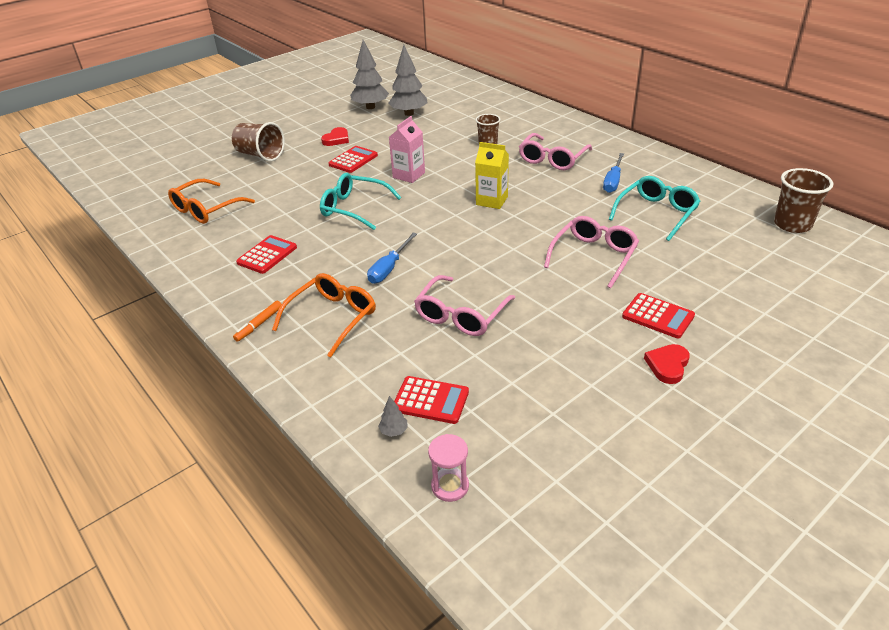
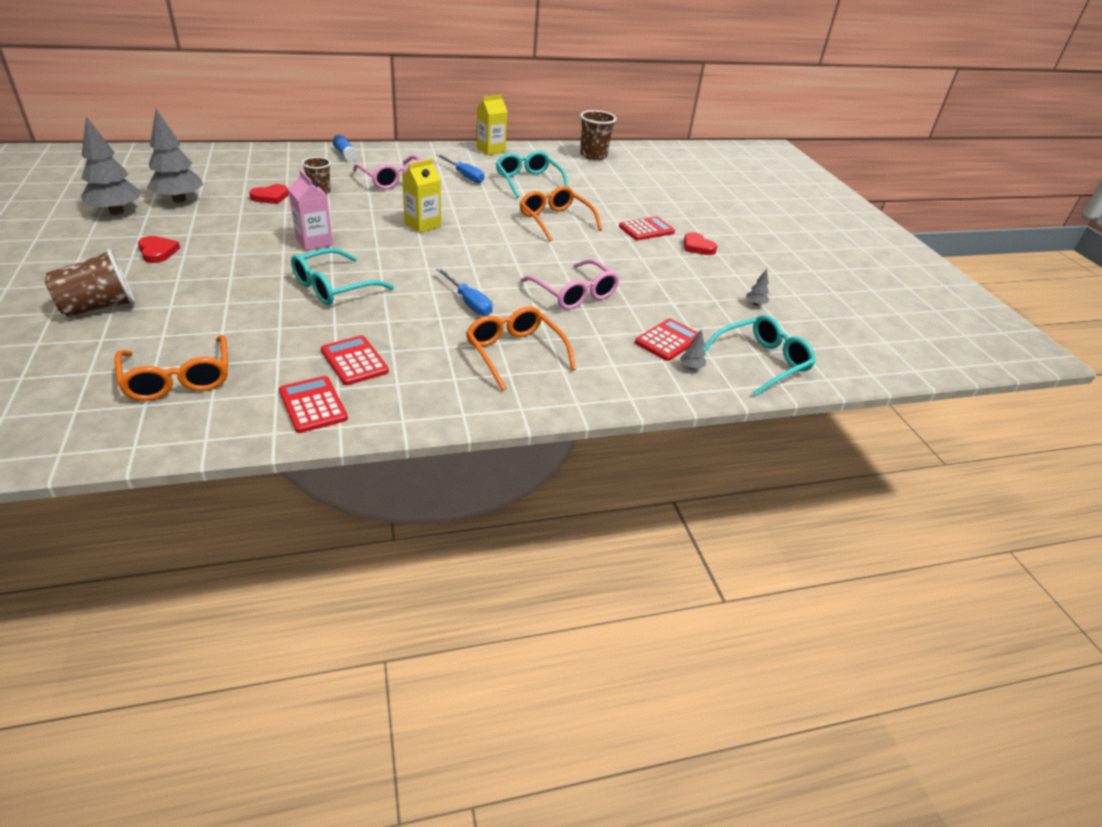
camera: 70 degrees left, 0 degrees up
(259, 324) = (481, 397): orange marker -> none
(353, 160) = (228, 258): red calculator -> red calculator (313, 405)
(450, 486) = (762, 362): pink hourglass -> turquoise glasses
(453, 134) = (270, 197): none -> red heart
(565, 125) = (345, 154): none -> blue glue stick
(580, 450) = (755, 304): none -> grey tree
(594, 256) = (555, 220): pink glasses -> orange glasses
(693, 171) = (491, 150): none -> yellow carton

